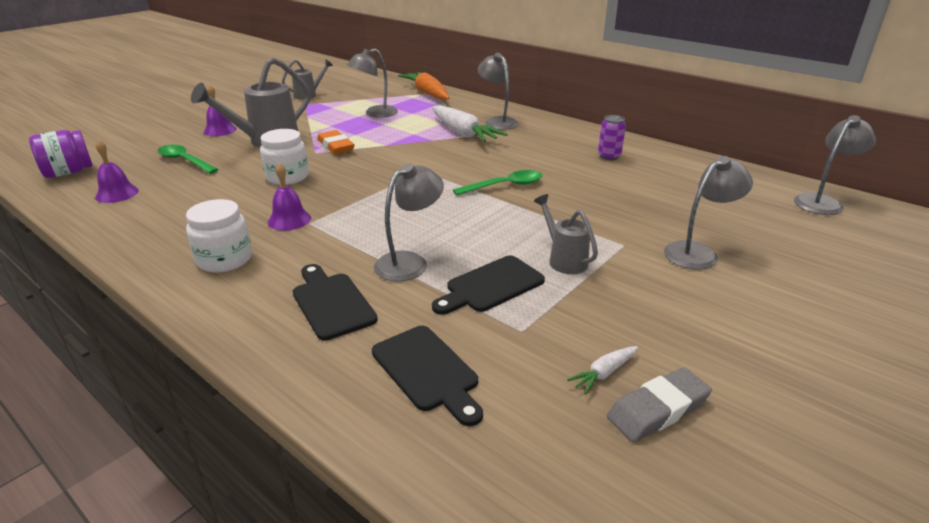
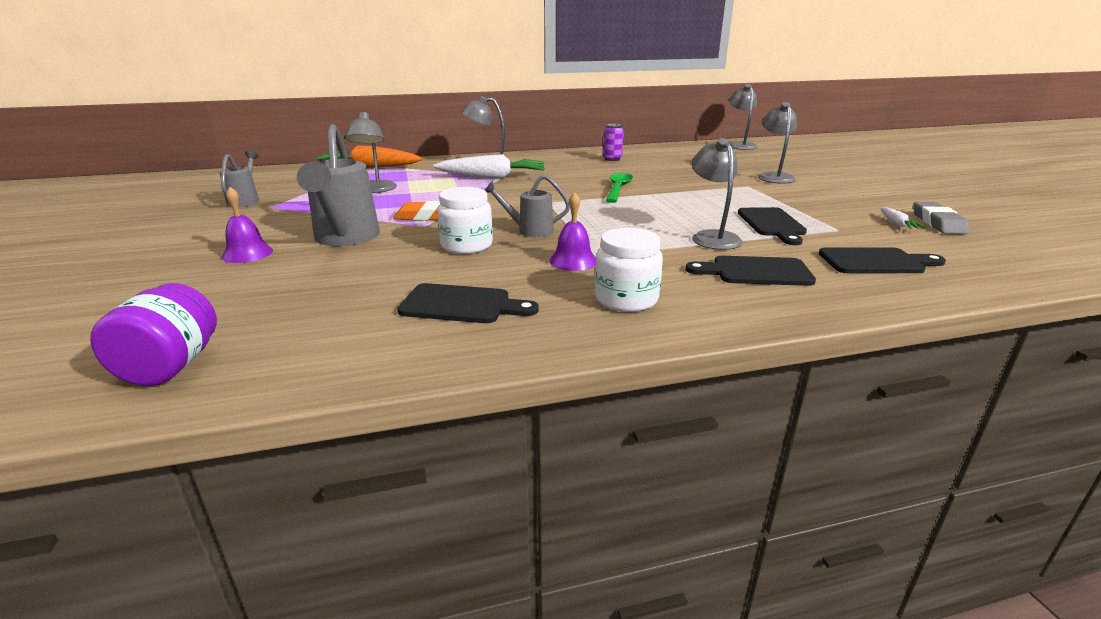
camera: 55 degrees left, 5 degrees down
(117, 193) = (339, 336): purple bell -> none
(179, 209) = (461, 305): none -> black cutting board
(185, 161) = (310, 284): green spoon -> none
(564, 259) = (752, 201): grey watering can -> grey watering can (529, 230)

